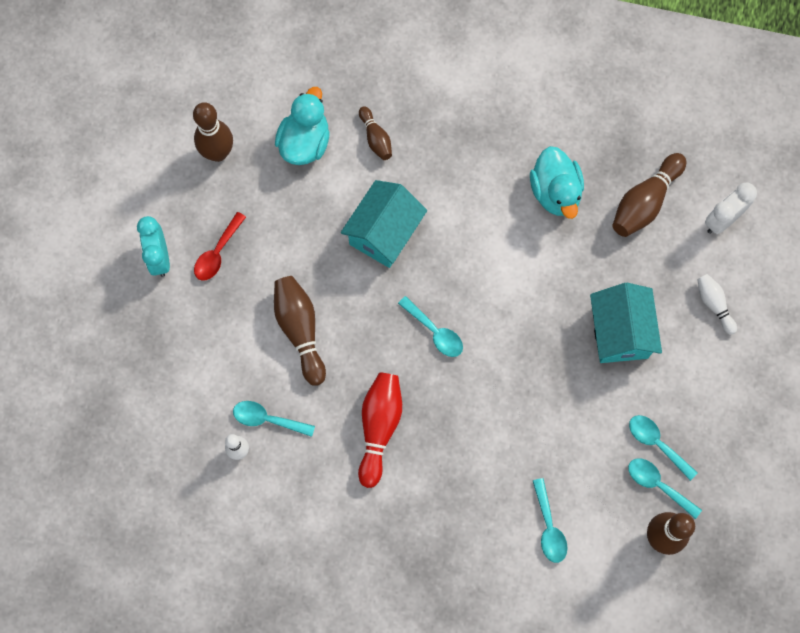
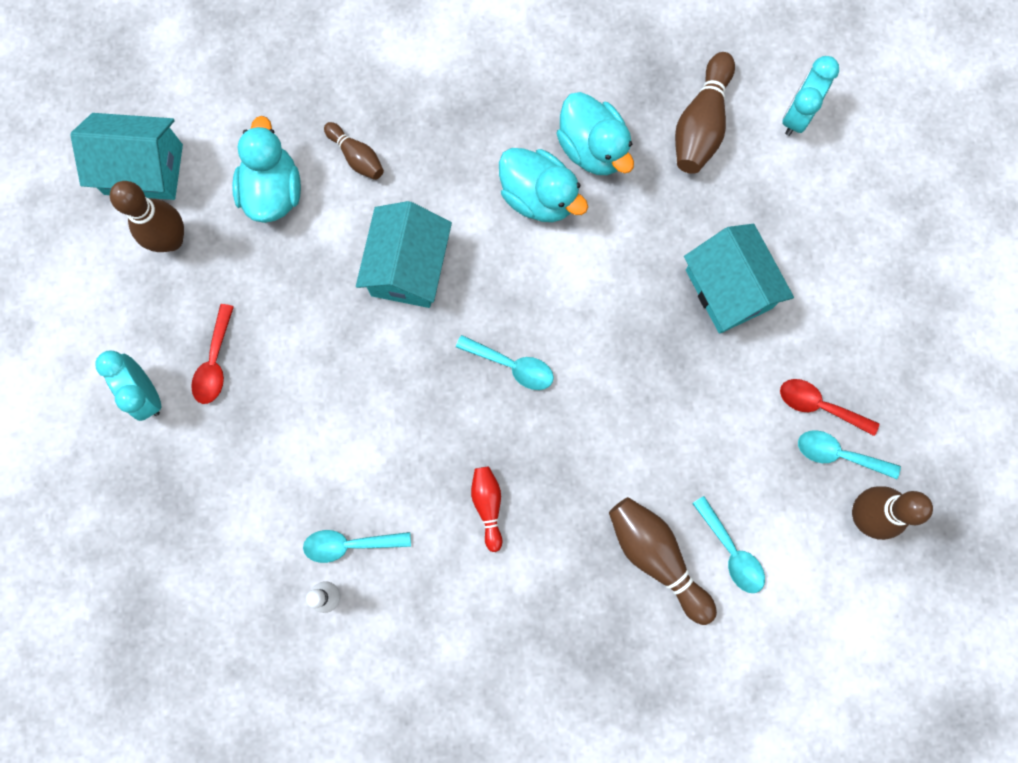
camera: 20 degrees left, 5 degrees up
(216, 95) = (143, 169): none -> turquoise house
(300, 330) = (350, 422): brown bowling pin -> brown bowling pin (656, 557)
(379, 428) = (488, 506): red bowling pin -> red bowling pin, size x0.58
(501, 214) = (539, 196): none -> turquoise duck
(656, 443) = (819, 406): turquoise spoon -> red spoon
(714, 305) = (824, 218): white bowling pin -> none
(722, 220) = (797, 115): white clock -> turquoise clock

